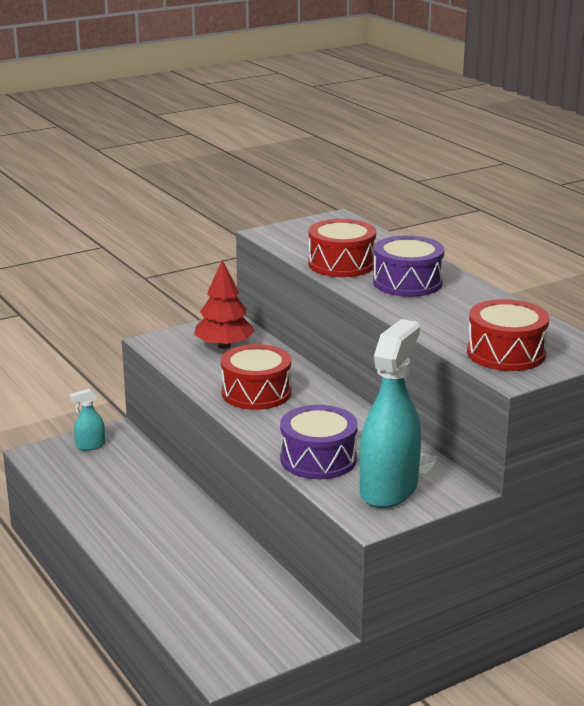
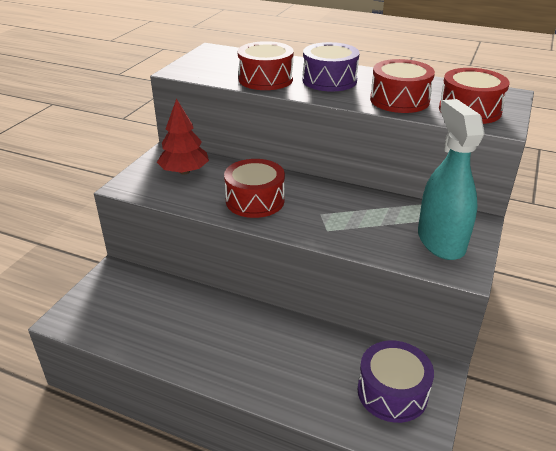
camera: 35 degrees left, 10 degrees up
(90, 445) = (103, 291): turquoise spray bottle -> none
(318, 459) = (366, 237): purple drum -> purple drum (392, 392)
(446, 322) = (399, 100): none -> red drum

